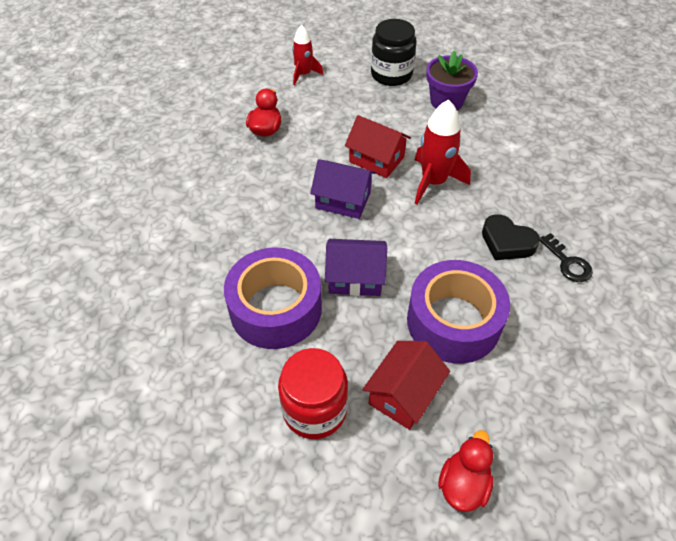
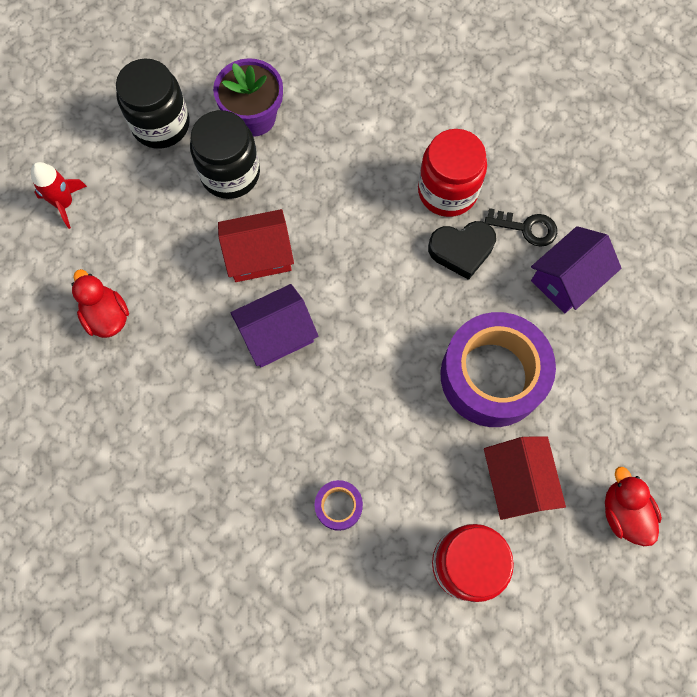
camera: 45 degrees left, 20 degrees up
(275, 308) = (338, 506): purple tape -> purple tape, size x0.43
(355, 278) = (373, 409): purple house -> purple house (567, 279)
(404, 116) = (230, 173): none -> black jar
(433, 182) = (338, 236): red rocket -> none
(530, 207) = (447, 191): none -> red jar

